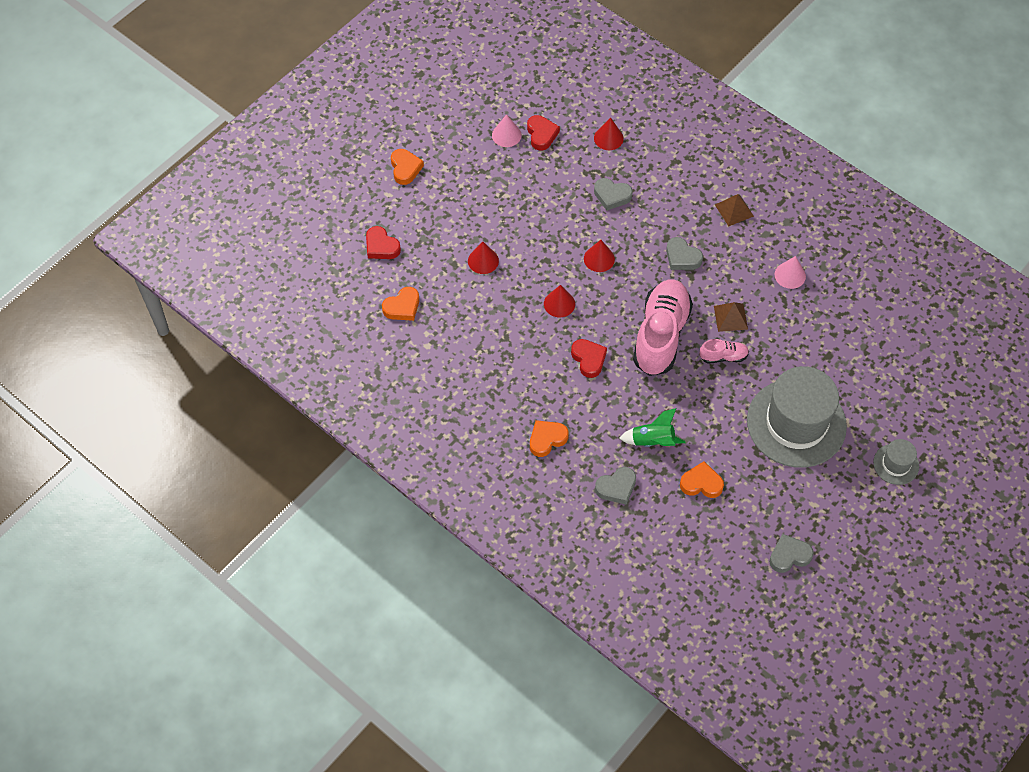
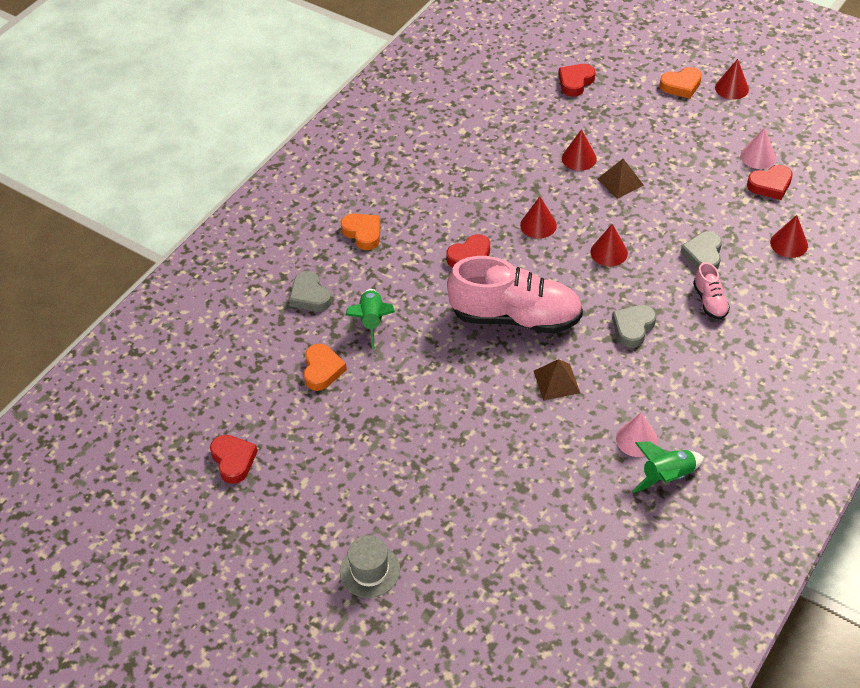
camera: 85 degrees right, 10 degrees down
(402, 307) = (504, 107): orange heart -> none
(417, 133) = (731, 88): none -> red cone
(723, 356) = (498, 378): pink shoe -> pink shoe (709, 301)
(734, 210) = (721, 374): brown pyramid -> brown pyramid (620, 182)
(789, 556) = (233, 460): grey heart -> red heart
(796, 423) = (415, 458): grey hat -> none
(824, 263) = (667, 477): none -> green rocket

